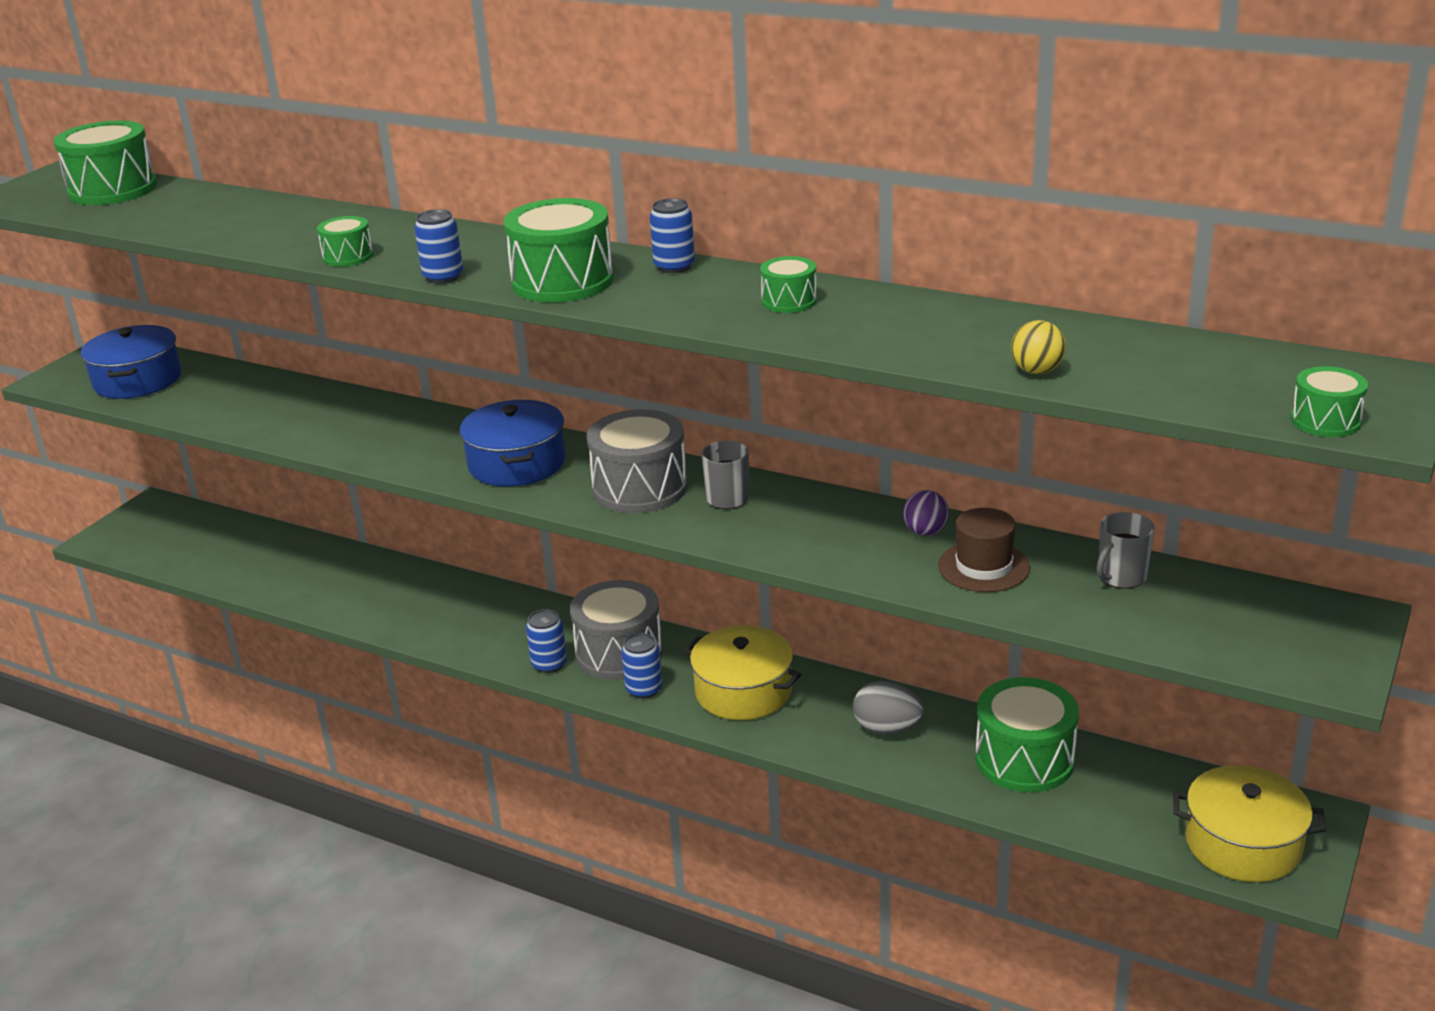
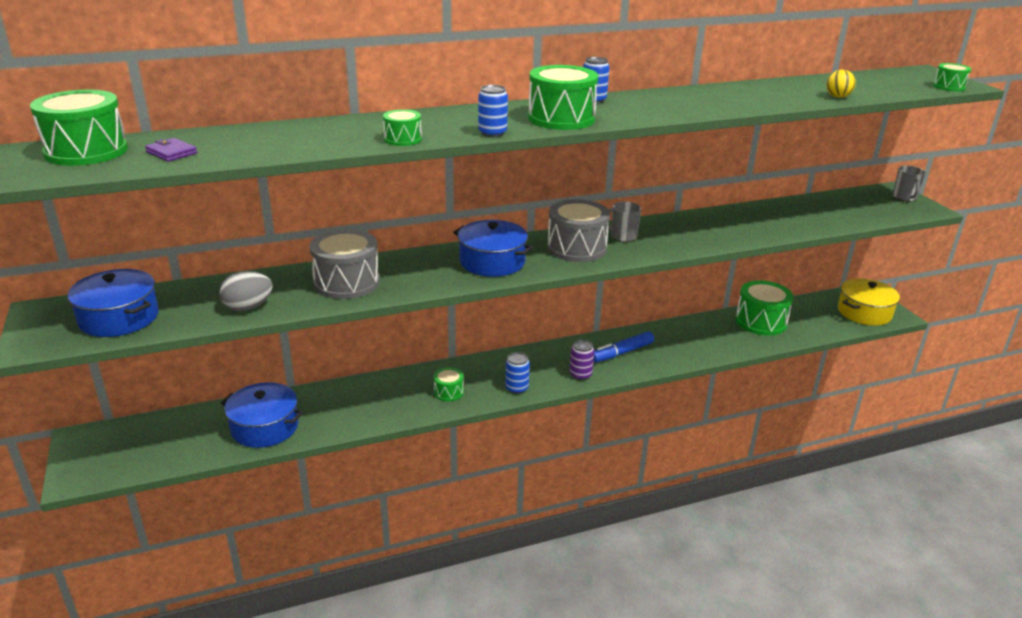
camera: 50 degrees left, 0 degrees up
(156, 210) = (171, 152): none -> purple wallet
(278, 572) = (265, 427): none -> blue pot
(619, 653) = (539, 366): grey drum -> grey drum (346, 282)
(644, 689) = (580, 375): blue can -> purple can
(743, 691) = (622, 353): yellow pot -> blue marker
(789, 301) = (683, 99): green drum -> green drum (448, 392)
(887, 729) = (700, 337): grey egg -> grey egg (248, 307)
(925, 532) = (723, 217): purple ball -> none
(983, 567) = (769, 221): brown hat -> none
(1121, 577) = (813, 206): grey mug -> grey mug (904, 197)

